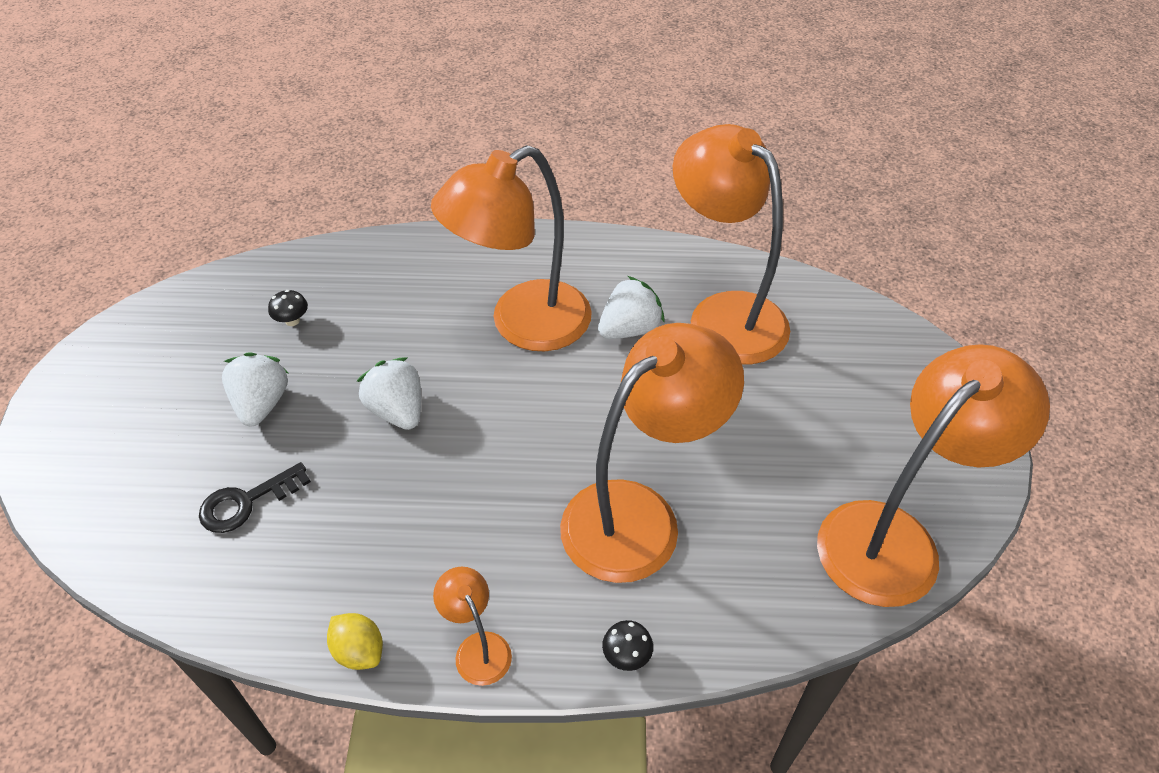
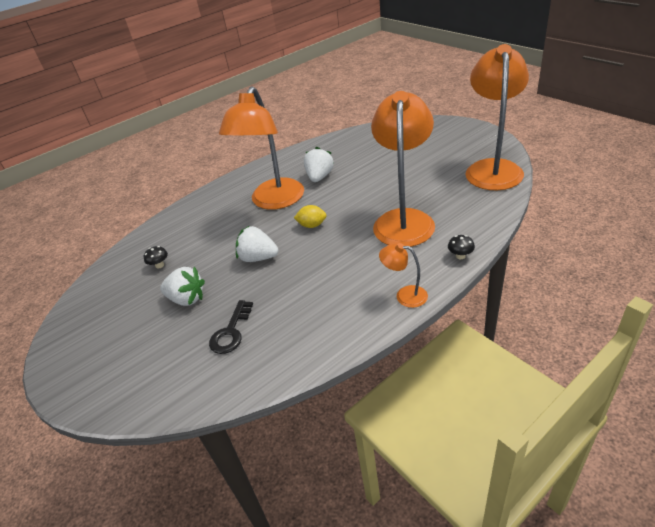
camera: 35 degrees left, 10 degrees down
(262, 404) = (187, 299): white strawberry -> white strawberry turned 150 degrees clockwise
(359, 651) = (359, 334): yellow lemon -> yellow lemon (312, 225)
(724, 314) = (349, 153): orange lamp -> none

